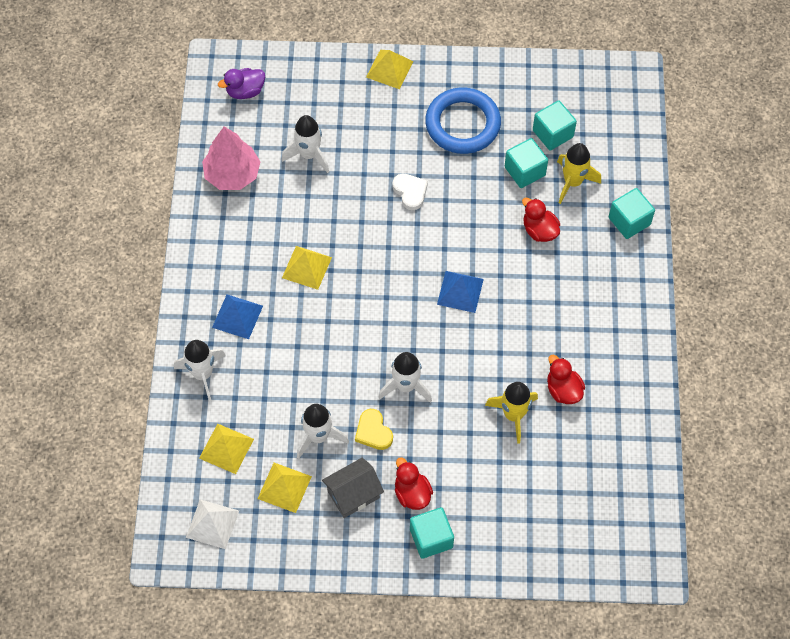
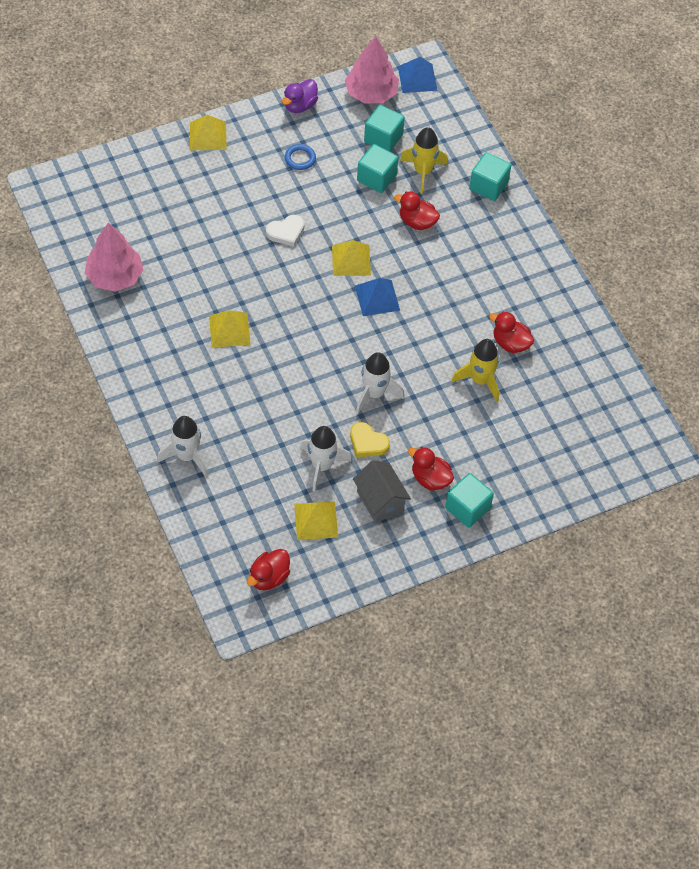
camera: 30 degrees left, 5 degrees down
(212, 524) = (269, 577): white pyramid -> red duck
(226, 448) = (245, 509): yellow pyramid -> yellow pyramid (351, 260)
(237, 316) = (190, 395): blue pyramid -> blue pyramid (417, 78)
(245, 91) = (85, 201): purple duck -> purple duck (300, 106)
(309, 155) = (176, 234): white rocket -> none
(353, 494) = (380, 501): grey house -> grey house turned 60 degrees counterclockwise
(410, 192) = (286, 232): white heart -> white heart turned 120 degrees clockwise
(462, 124) = (300, 159): blue ring -> blue ring, size x0.42
(566, 84) = (371, 93): none -> pink tree

